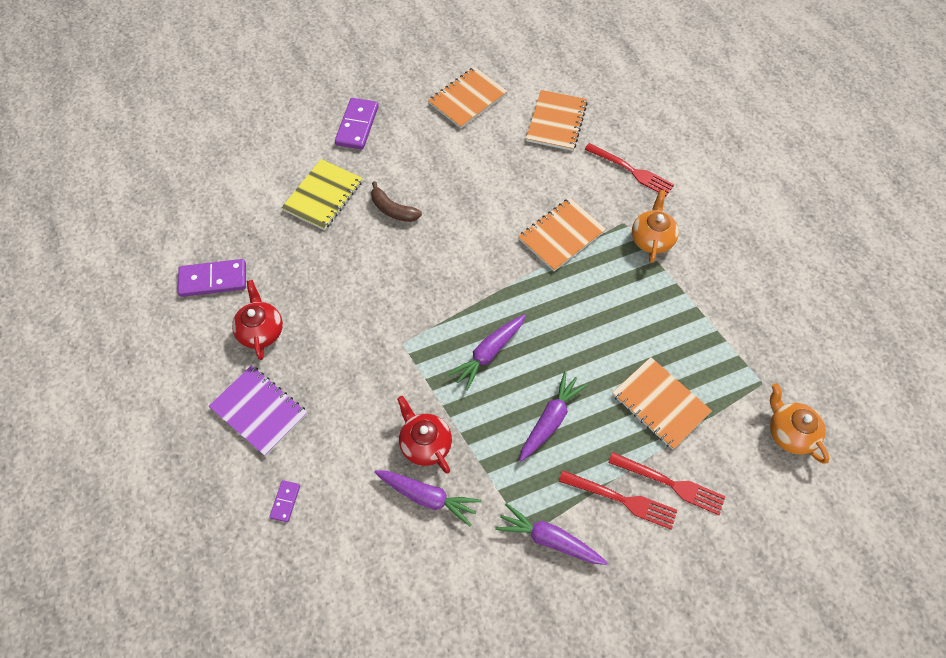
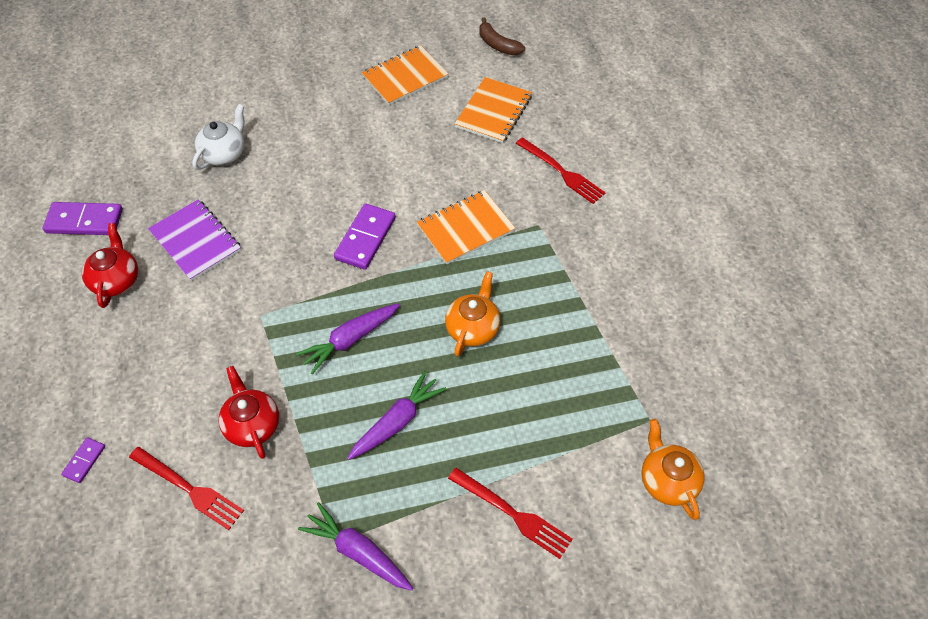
camera: 10 degrees right, 5 degrees down
(259, 411) = (88, 362): purple notebook -> purple notebook (196, 241)
(323, 196) = (224, 153): yellow notebook -> white teapot
(357, 126) = (281, 89): purple domino -> purple domino (365, 238)
(393, 210) = (292, 177): brown banana -> brown banana (498, 45)
(427, 497) = (237, 482): purple carrot -> none
(622, 500) = (453, 522): red fork -> red fork (190, 489)
(652, 239) = (564, 246): orange teapot -> orange teapot (473, 328)
(660, 404) = (525, 424): orange notebook -> none

